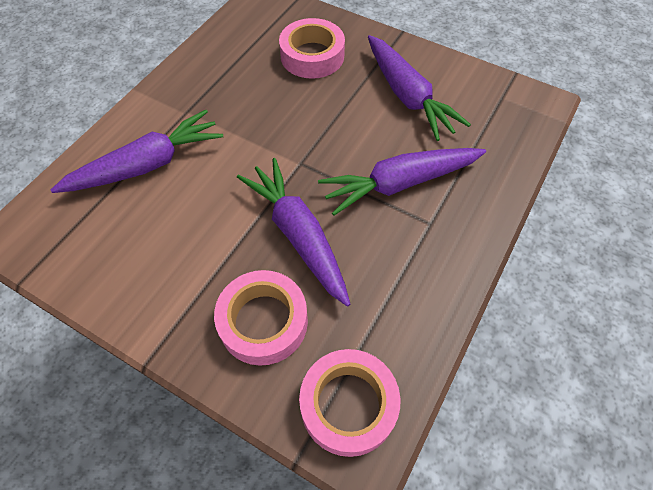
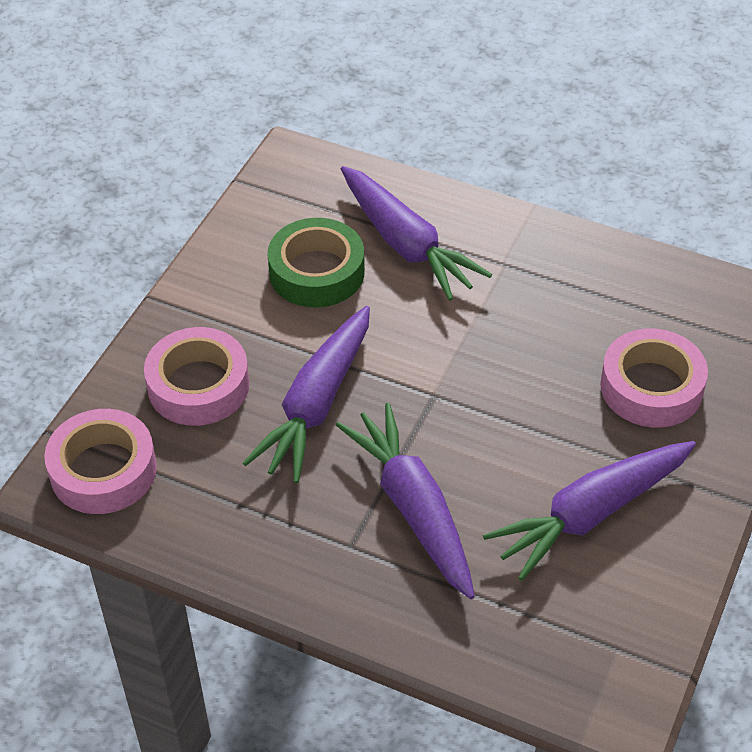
camera: 85 degrees right, 10 degrees down
(157, 226) = (317, 272): none -> green tape
(298, 235) = (317, 404): purple carrot -> purple carrot turned 150 degrees clockwise

